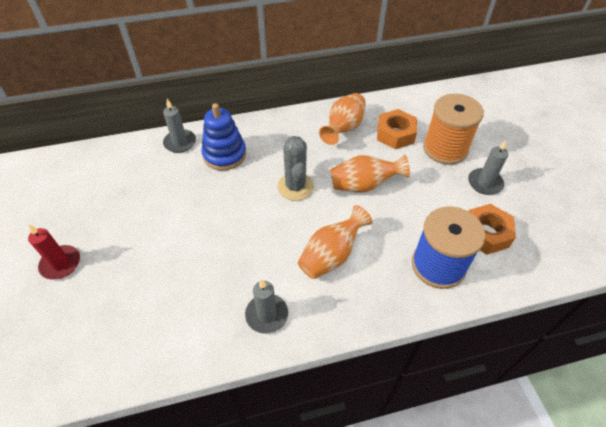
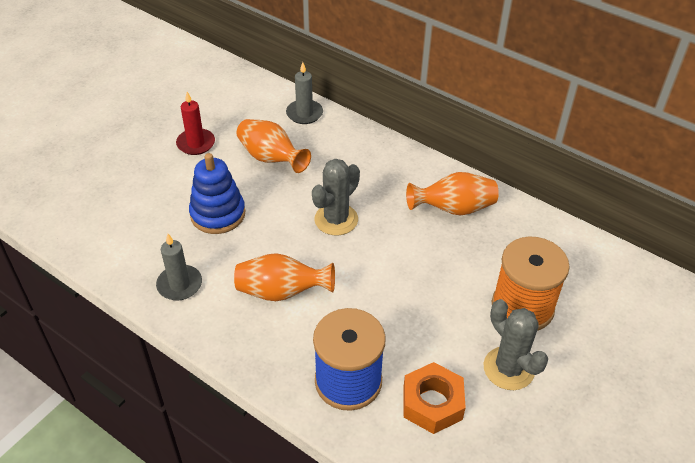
camera: 50 degrees right, 5 degrees down
(61, 264) = (119, 136): red candle -> red candle (196, 143)
(224, 155) = (322, 149): blue stacking toy -> blue stacking toy (218, 214)
(364, 185) = (392, 268): orange vase -> orange vase (271, 158)
(395, 134) = (494, 254): orange nut -> none
(484, 183) = (508, 368): grey candle -> grey cactus

